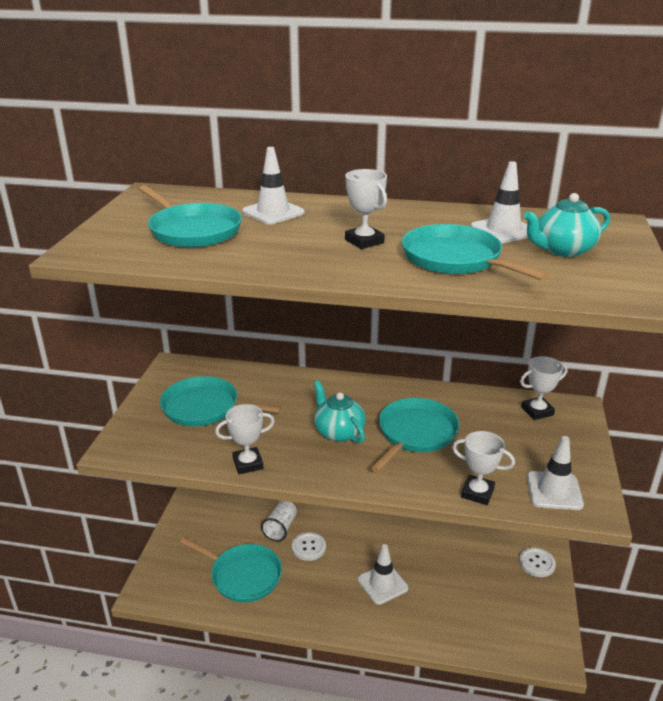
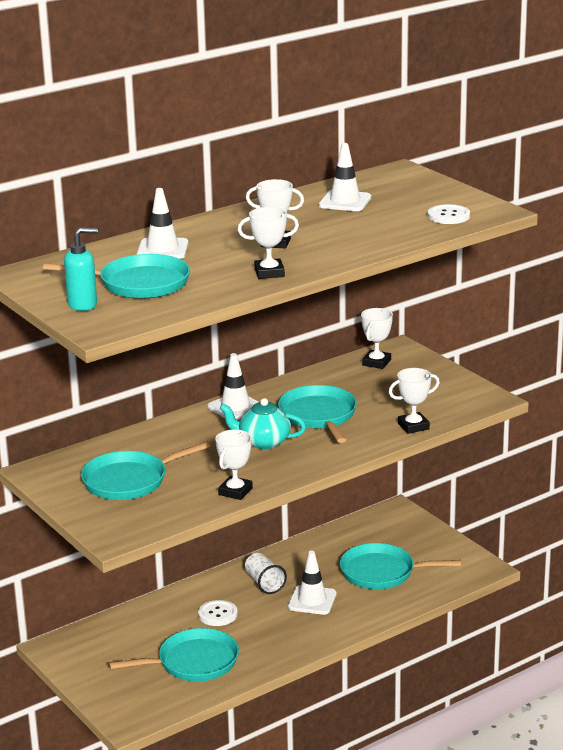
camera: 45 degrees left, 5 degrees down
(121, 229) = (83, 304): none -> turquoise soap dispenser
(280, 528) = (172, 617): white cup -> white cup (264, 583)
(298, 264) = (269, 273): none -> white trophy
(455, 259) = (355, 231): turquoise pan -> turquoise pan (381, 572)
(537, 563) = (403, 523): white button -> white button (448, 216)
(554, 491) = (455, 402): white traffic cone -> white traffic cone (235, 407)
(562, 250) = (404, 201): turquoise teapot -> none

